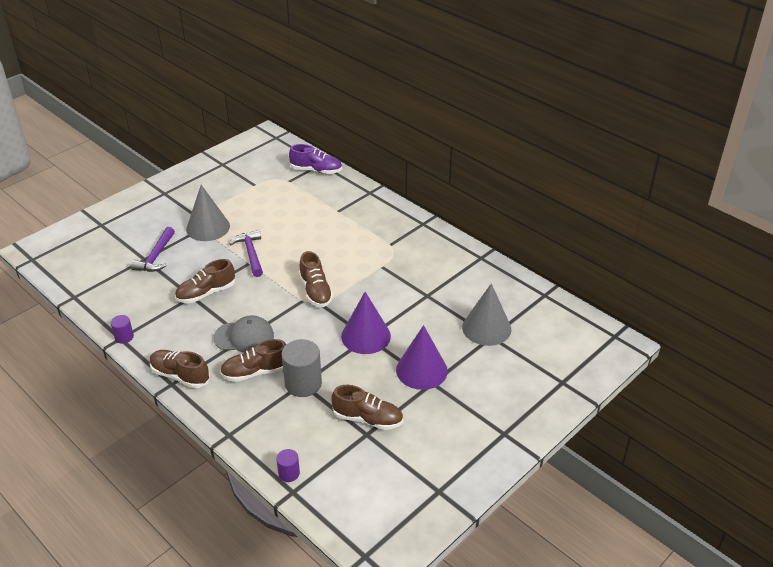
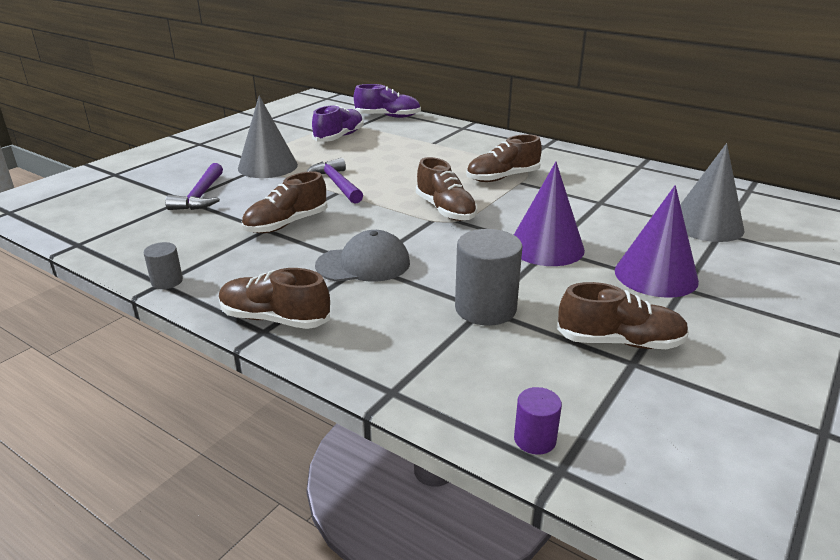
camera: 10 degrees left, 10 degrees down
(124, 337) = (167, 281): purple cylinder -> grey cylinder
(256, 372) = (401, 302): brown shoe -> brown shoe (502, 178)
(269, 195) = (339, 137): none -> purple shoe

